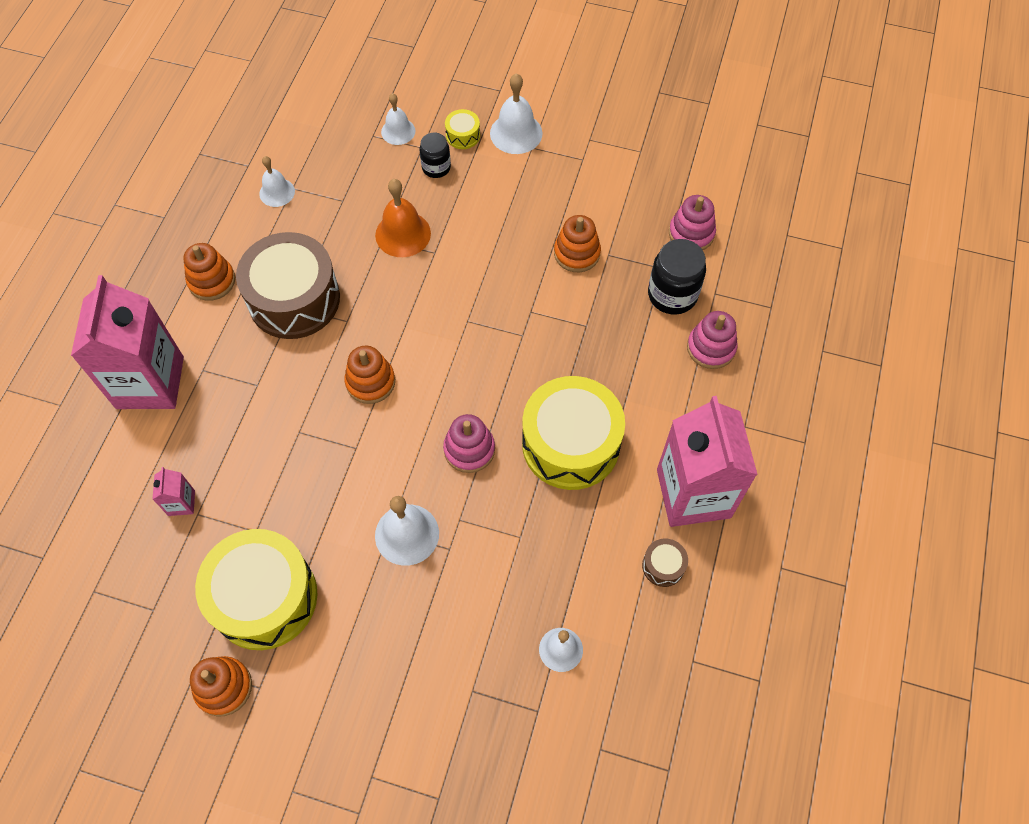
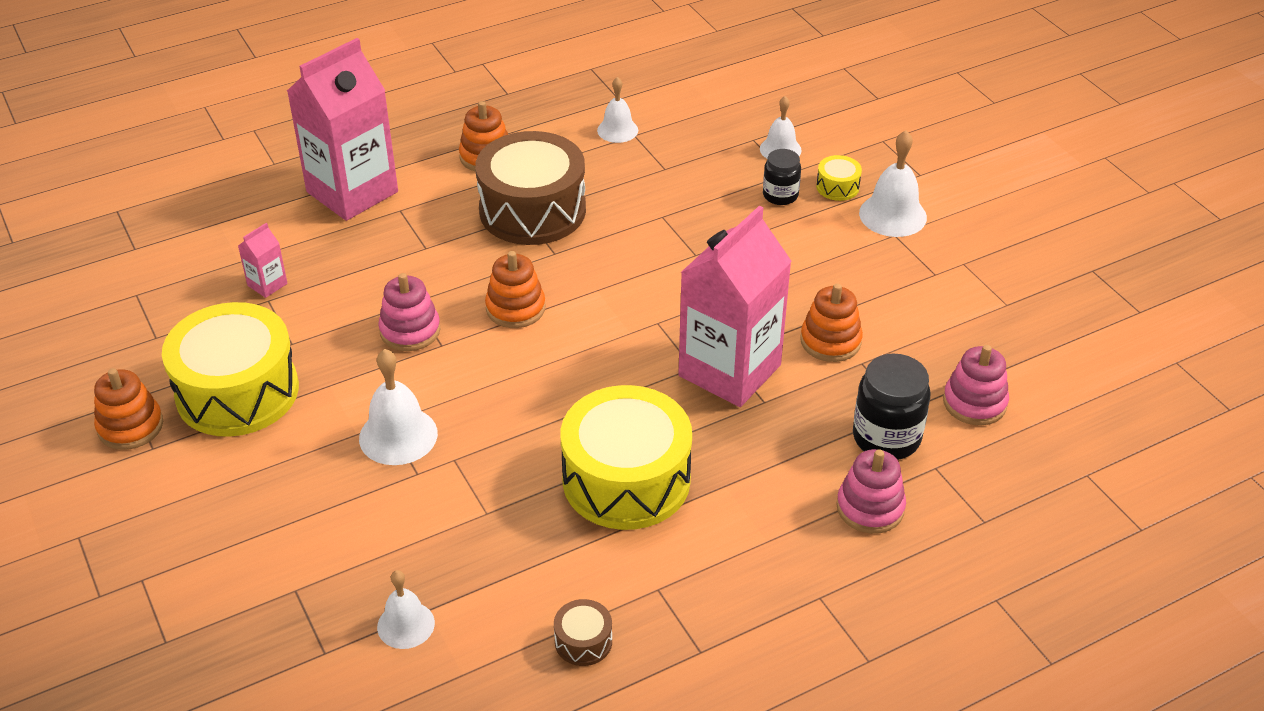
camera: 45 degrees right, 20 degrees down
(403, 234) = (685, 224): orange bell -> none
(469, 449) = (531, 416): pink stacking toy -> pink stacking toy (410, 330)
(693, 493) = (691, 609): pink carton -> pink carton (729, 370)

